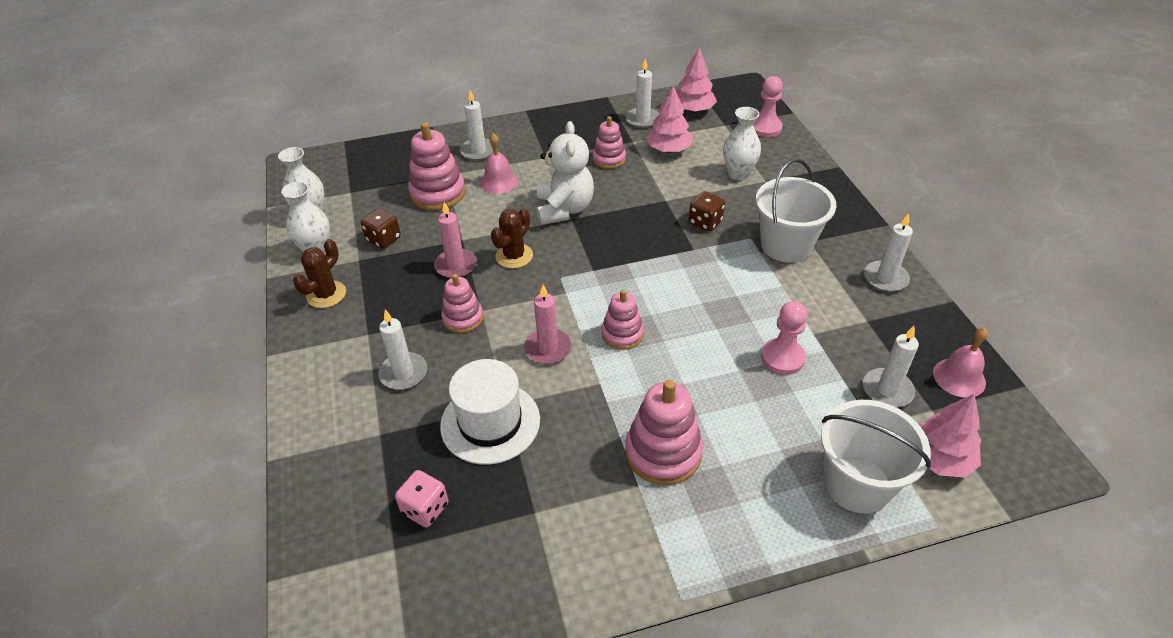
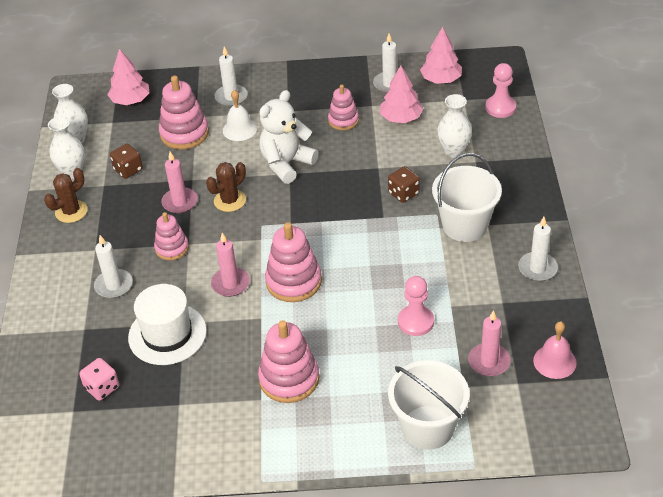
camera: 15 degrees right, 0 degrees up
(499, 181) = (239, 129): pink bell -> white bell
(564, 209) = (286, 164): white teddy bear -> white teddy bear turned 150 degrees counterclockwise
(622, 334) = (293, 281): pink stacking toy -> pink stacking toy, size x1.60
(887, 390) = (489, 361): white candle -> pink candle
(939, 459) = (502, 420): pink tree -> pink tree (130, 100)

